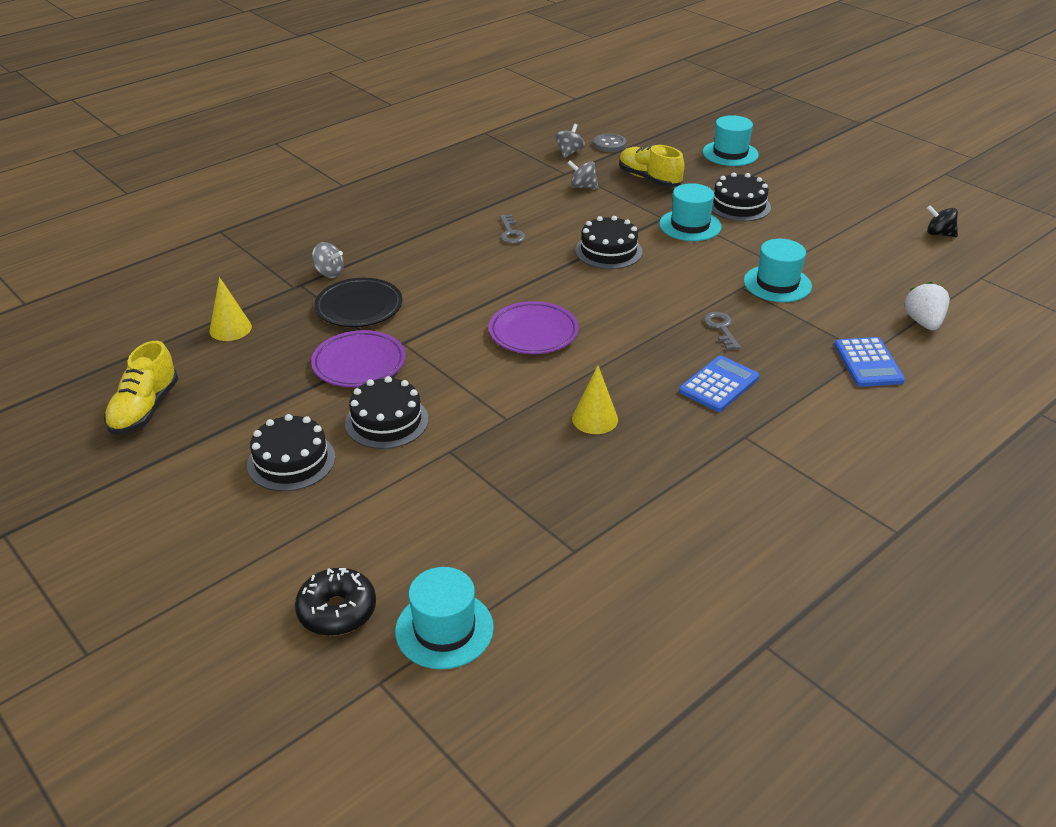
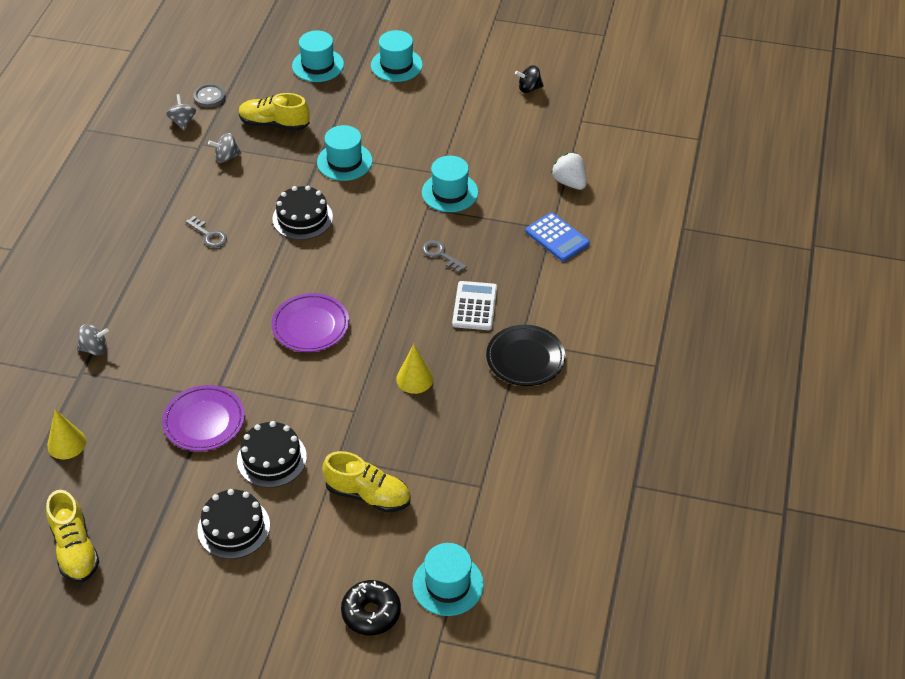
camera: 35 degrees left, 10 degrees up
(359, 307) = (153, 370): black plate -> black plate (525, 359)
(446, 497) = (368, 494): none -> yellow shoe
(719, 384) = (474, 306): blue calculator -> white calculator
(739, 205) = (366, 123): black cake -> none
(809, 175) = (396, 65): none -> turquoise hat

